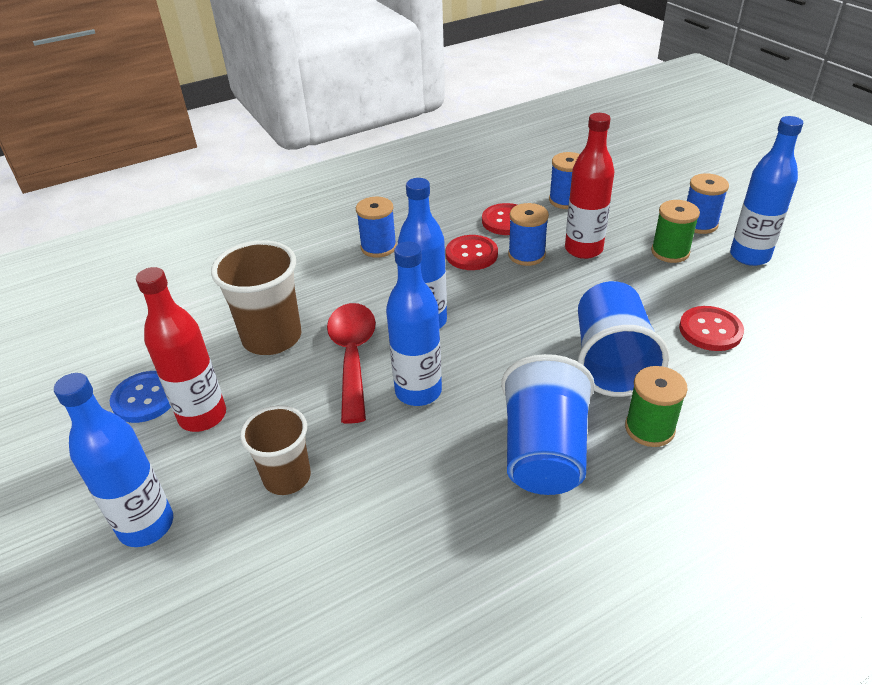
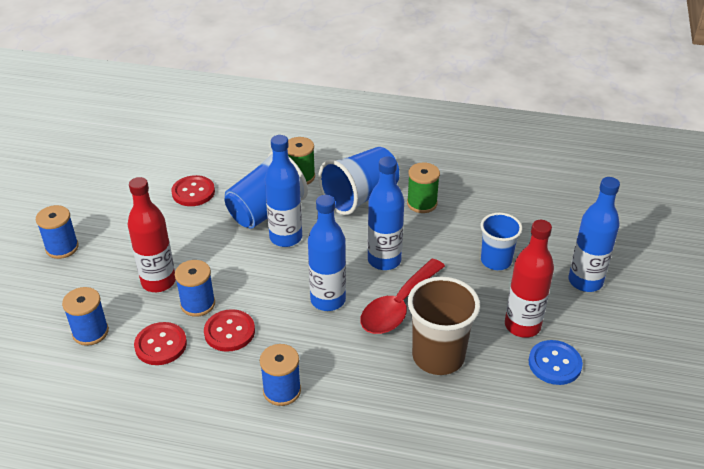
camera: 140 degrees left, 0 degrees up
(287, 477) = (496, 261): brown cup -> blue cup
(670, 252) = (118, 243): green spool -> green spool (422, 203)
(749, 256) = (87, 210): blue bottle -> blue bottle (286, 237)

